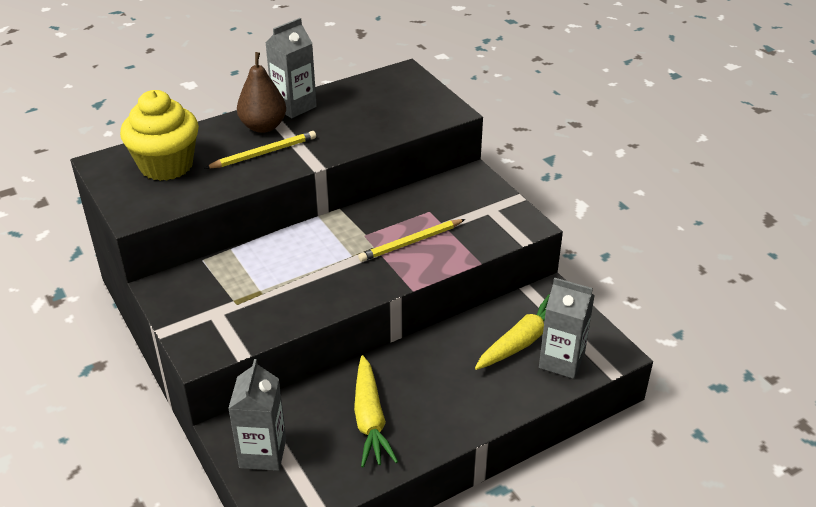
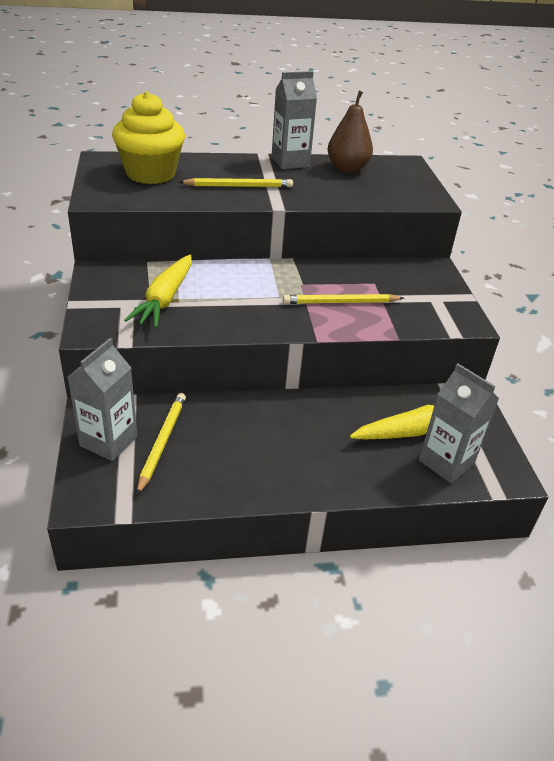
camera: 20 degrees right, 0 degrees up
(263, 126) = (253, 169): brown pear -> brown pear (347, 168)
(312, 436) = (162, 442): none -> yellow pencil
(370, 420) = (223, 448): yellow carrot -> yellow carrot (164, 299)

